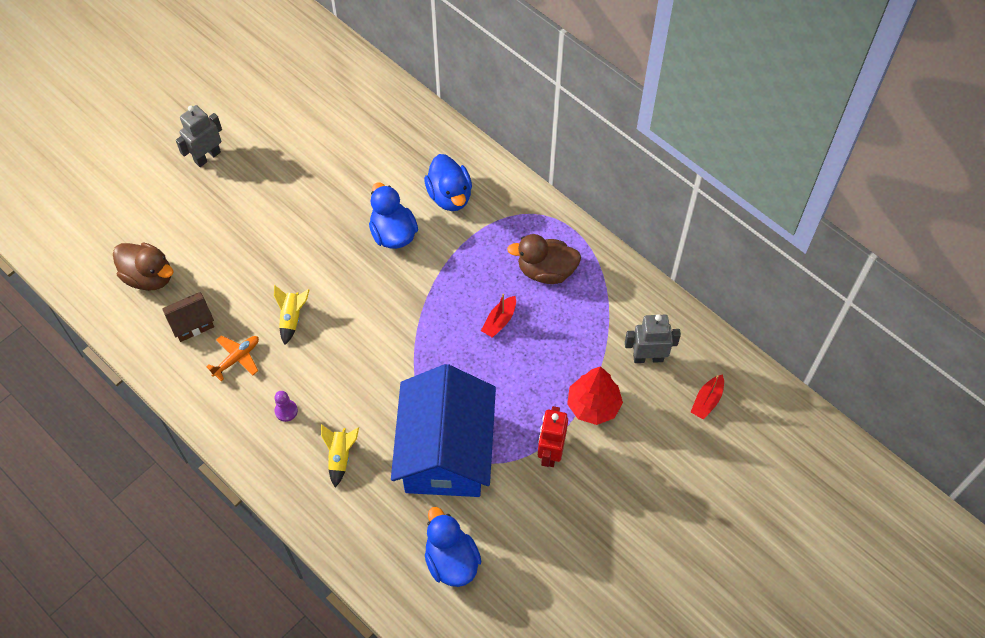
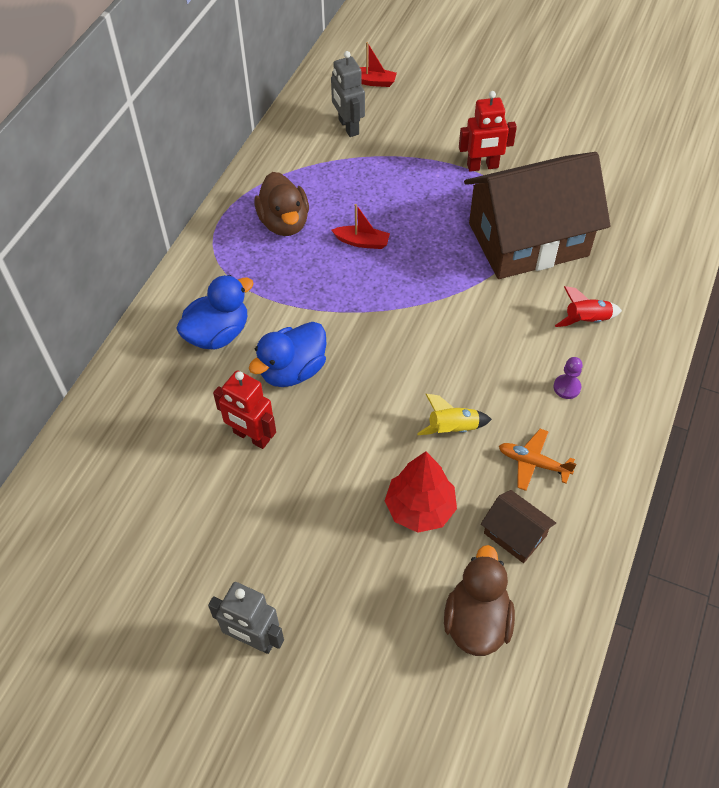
camera: 110 degrees left, 5 degrees down
(340, 456) = (586, 320): yellow rocket -> red rocket
(349, 193) = (251, 437): none -> red robot
(445, 451) = (528, 240): blue house -> brown house
(451, 560) = (628, 203): blue duck -> none
(593, 405) = (418, 150): red tree -> red tree (420, 508)

